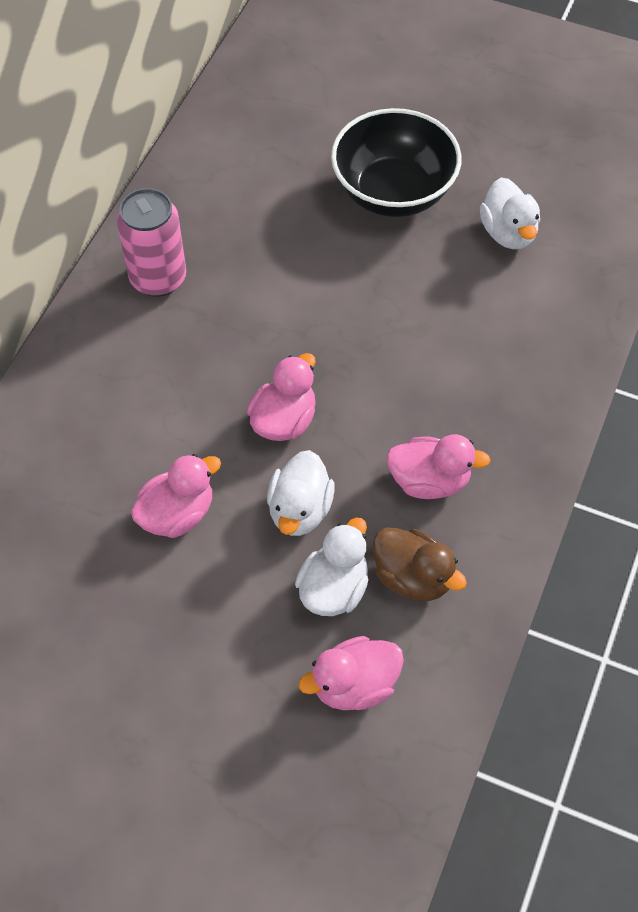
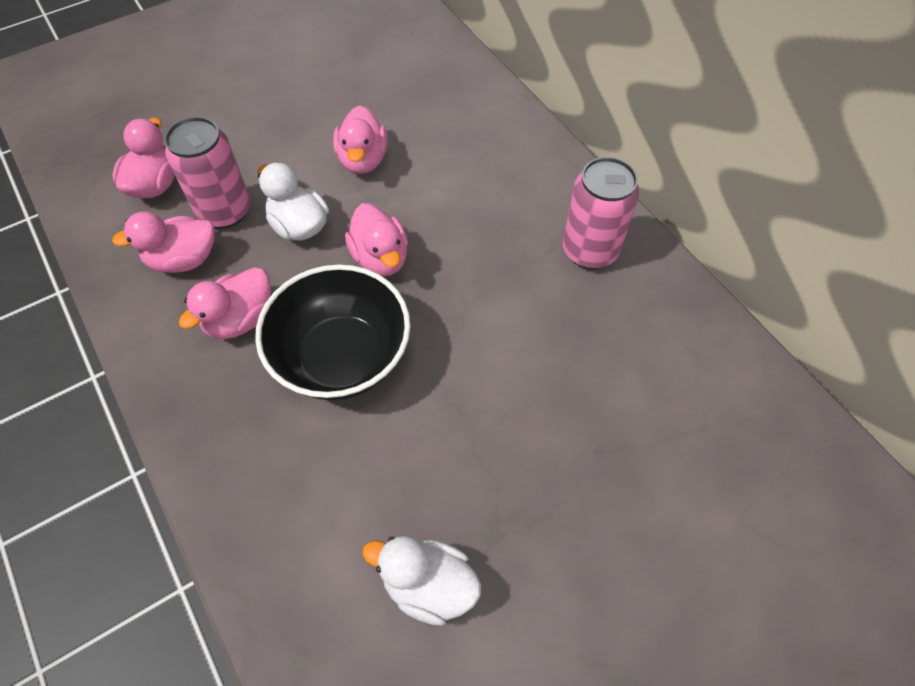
camera: 125 degrees right, 0 degrees up
(334, 588) = (225, 211): white duck -> pink can
(393, 192) = (565, 505): black bowl -> black bowl (342, 357)
(413, 577) = (183, 260): brown duck -> pink duck

